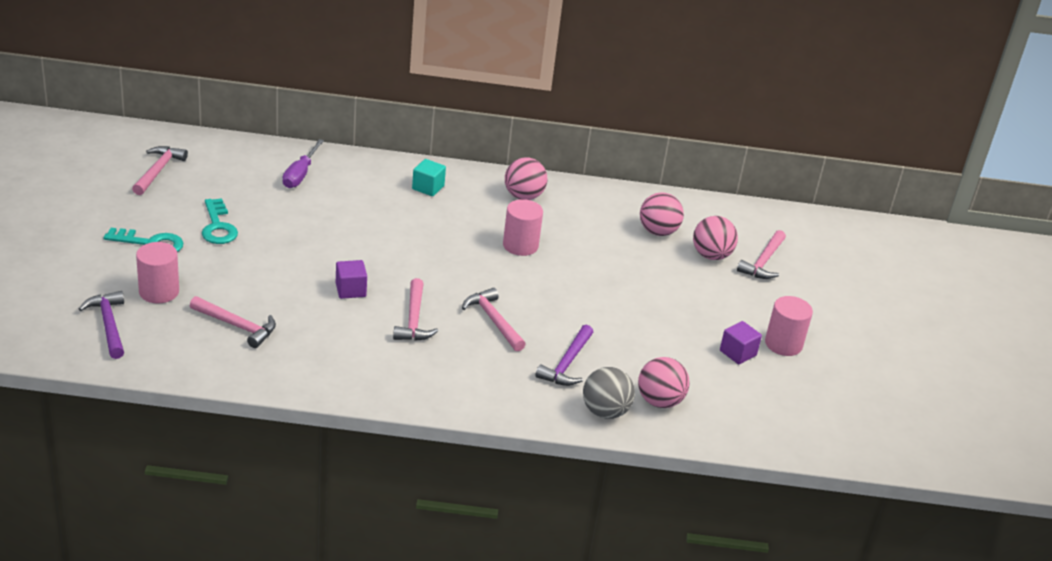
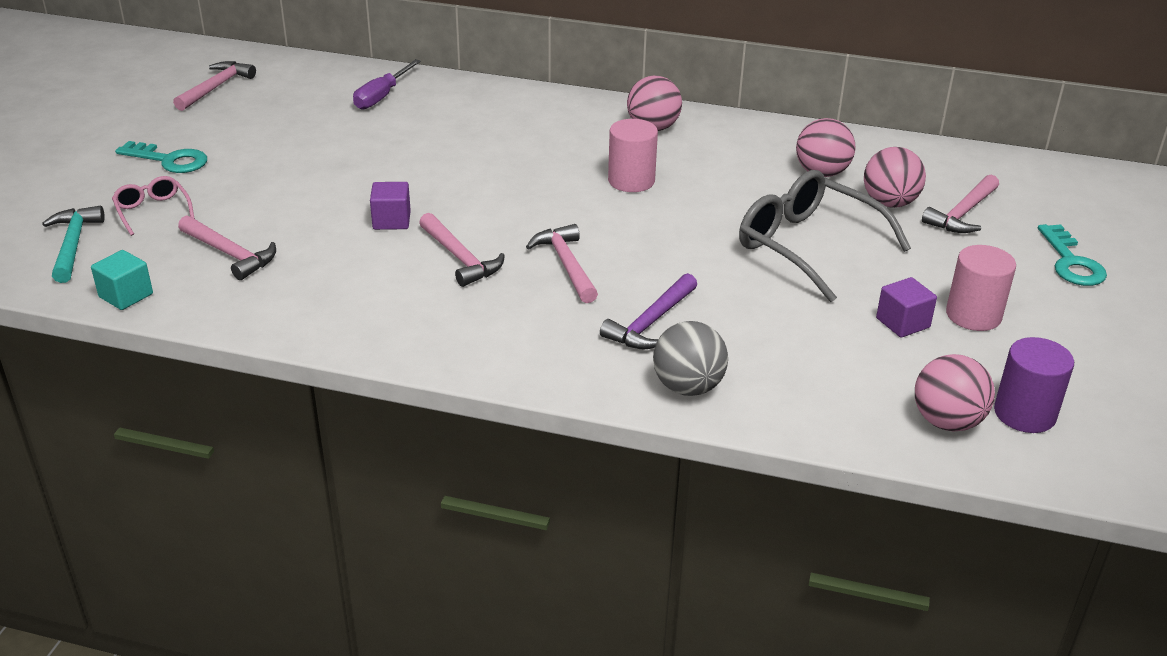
camera: 15 degrees right, 0 degrees up
(108, 325) = (73, 244): purple hammer -> turquoise hammer
(159, 292) = (153, 211): pink cylinder -> pink glasses
(218, 226) = (258, 146): turquoise key -> turquoise key (1071, 262)
(414, 319) = (460, 258): pink hammer -> pink hammer turned 45 degrees counterclockwise
(428, 187) = (533, 115): turquoise cube -> turquoise cube (126, 295)
(659, 401) = (772, 378): pink ball -> pink ball (947, 421)
(662, 295) = (809, 246): none -> grey glasses
(827, 415) = (1024, 414): none -> purple cylinder

